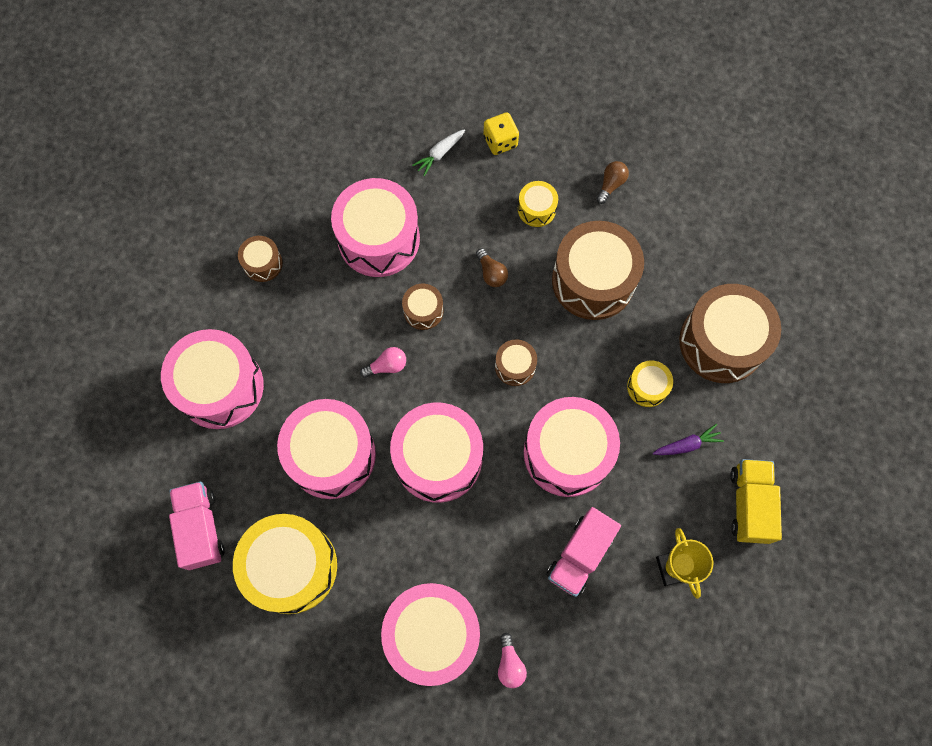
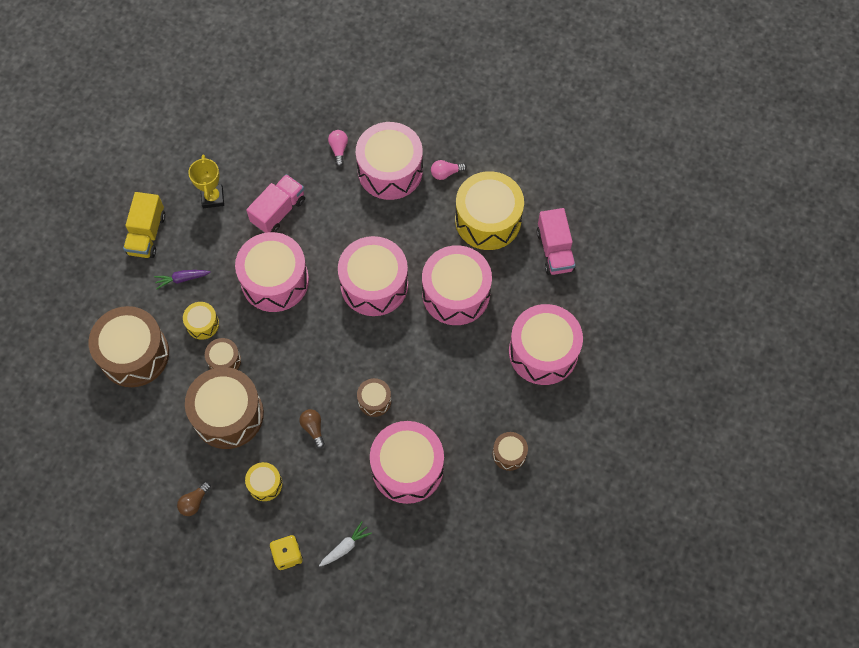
camera: 175 degrees left, 5 degrees down
(387, 366) = (408, 357): pink light bulb -> pink light bulb (446, 173)
(515, 366) = (305, 349): brown drum -> brown drum (224, 360)

